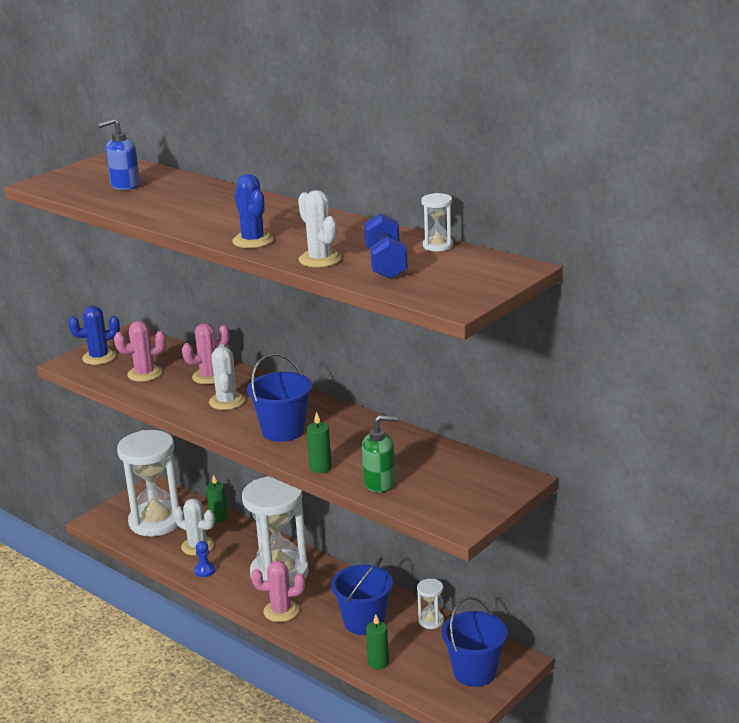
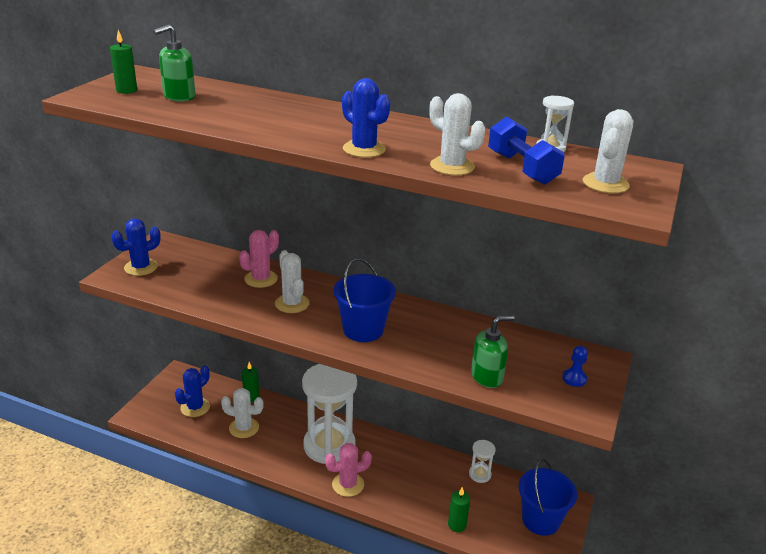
camera: 20 degrees left, 5 degrees up
(125, 185) = (179, 97): blue soap dispenser -> green soap dispenser
(145, 374) = (196, 281): pink cactus -> none
(156, 521) = (195, 407): white hourglass -> blue cactus
(205, 571) = (260, 452): blue pawn -> blue pawn (574, 378)
(320, 468) = (422, 367): green candle -> green candle (126, 90)
(364, 622) = (424, 484): blue bucket -> none
(452, 281) = (605, 184): none -> white cactus

